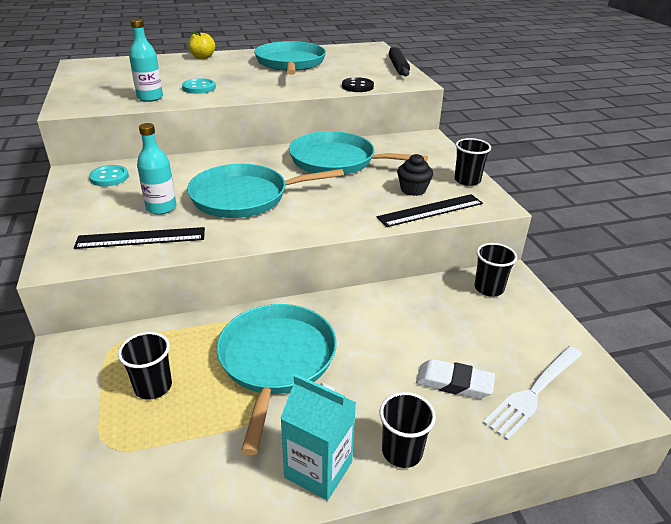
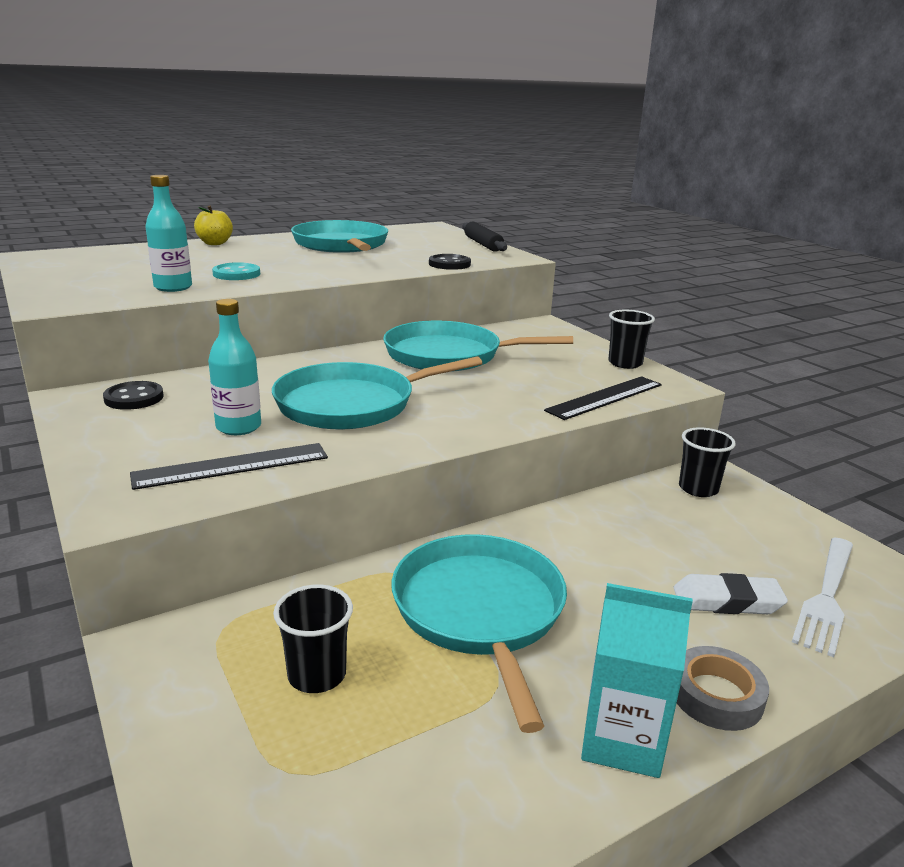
camera: 15 degrees left, 10 degrees down
(109, 177) = (134, 398): turquoise button -> black button
(402, 451) = (716, 695): black cup -> grey tape
(413, 189) = (567, 378): black cupcake -> none

